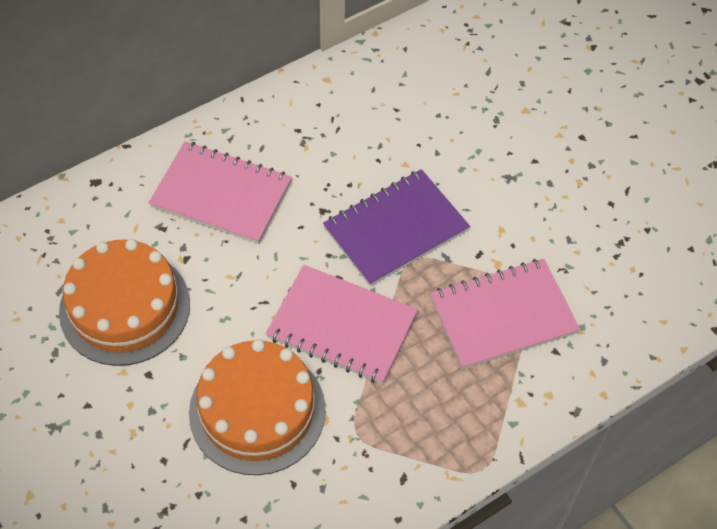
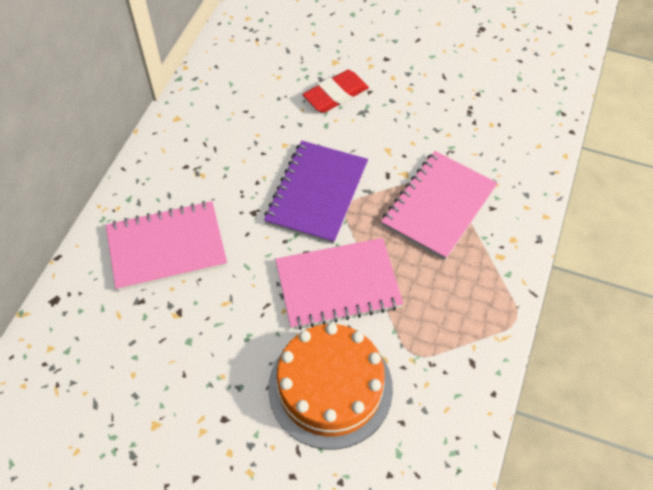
camera: 35 degrees left, 0 degrees up
(125, 307) = (161, 381): orange cake -> none
(497, 144) = (335, 95): none -> red eraser

